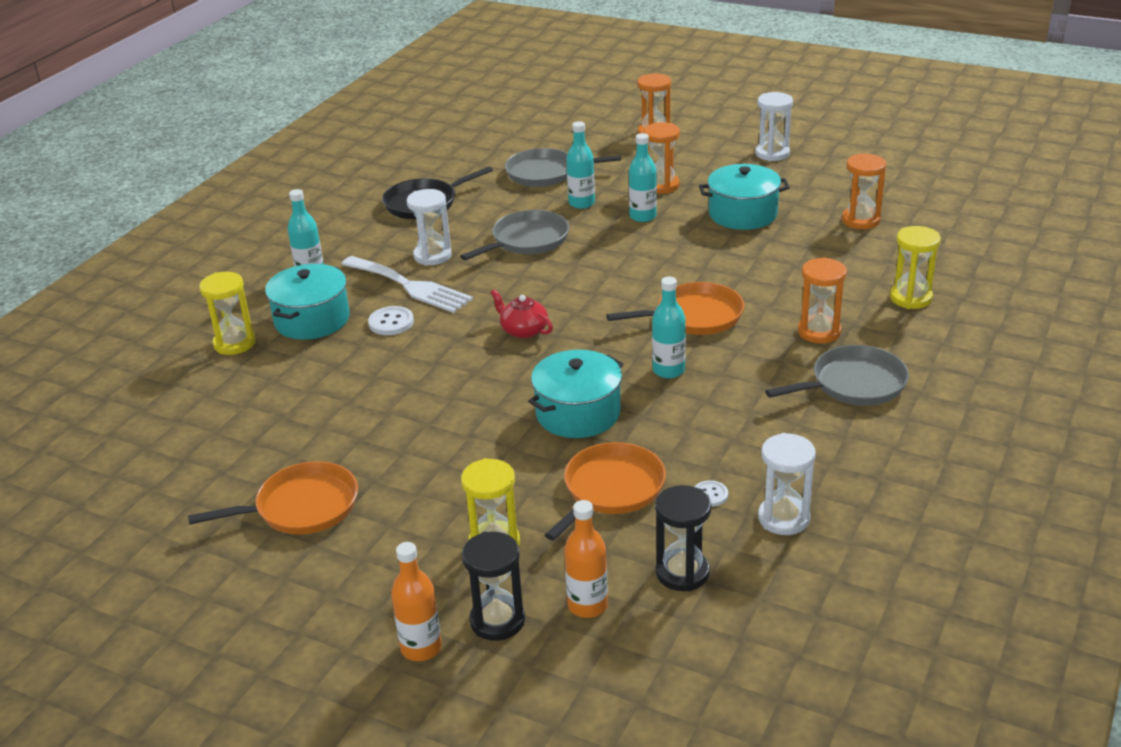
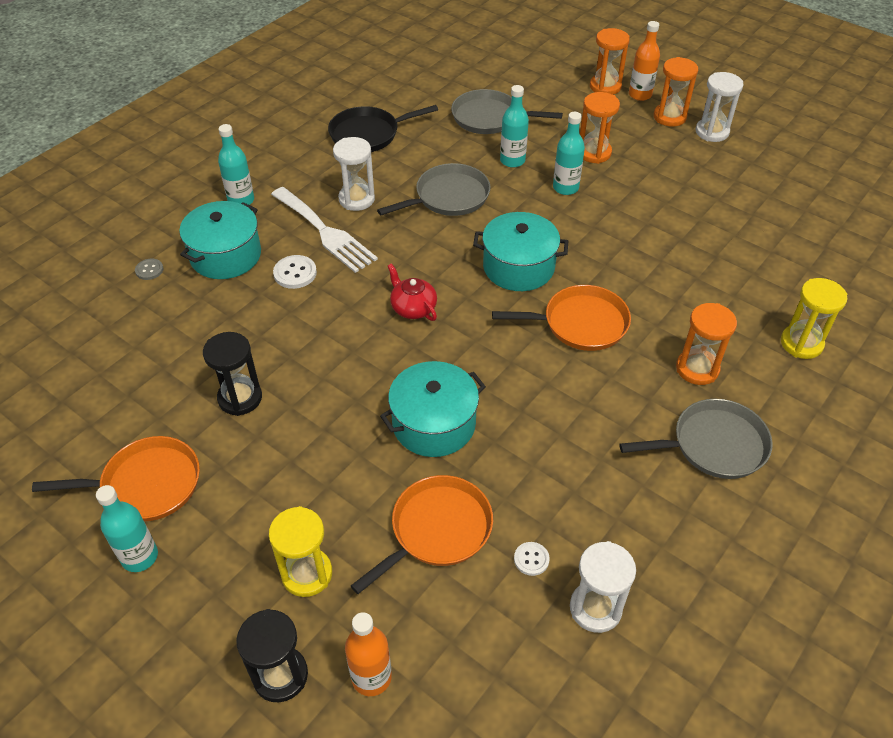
camera: 10 degrees right, 15 degrees up
(234, 343) = (149, 270): yellow hourglass -> grey button
(421, 648) = (199, 692): orange bottle -> orange bottle (640, 95)
(668, 370) = (536, 387): turquoise bottle -> turquoise bottle (139, 556)
(682, 573) = (475, 657): black hourglass -> black hourglass (240, 398)
(743, 214) = (662, 203): turquoise pot -> turquoise pot (518, 267)
(860, 220) = (777, 232): orange hourglass -> orange hourglass (669, 117)

